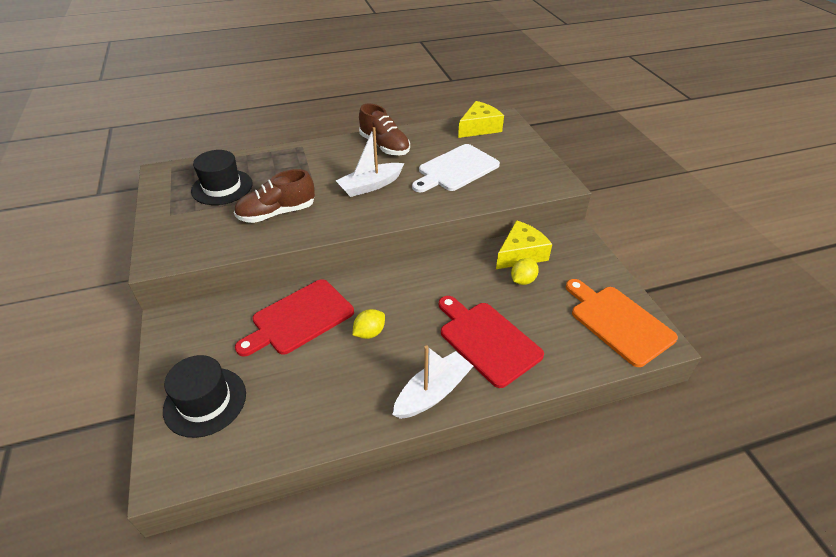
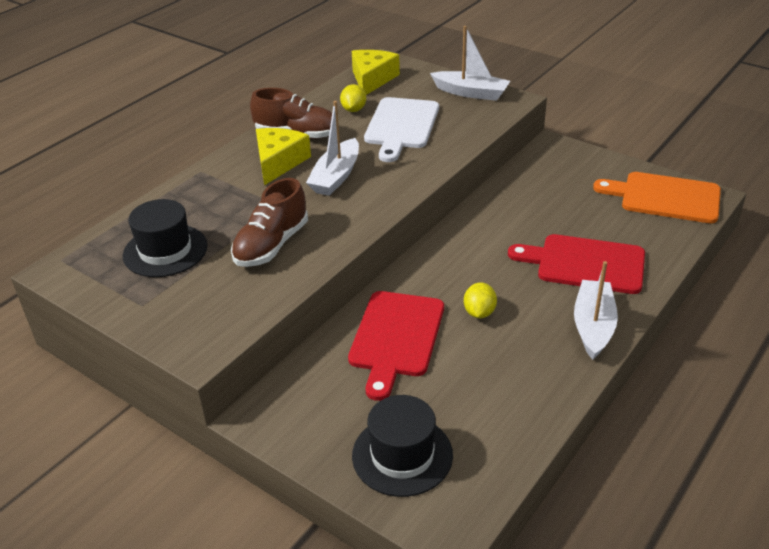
camera: 35 degrees left, 5 degrees down
(521, 254) = (527, 182): yellow cheese -> yellow cheese (279, 162)
(522, 280) = (555, 203): yellow lemon -> yellow lemon (353, 110)
(535, 165) = (471, 93): none -> white boat

